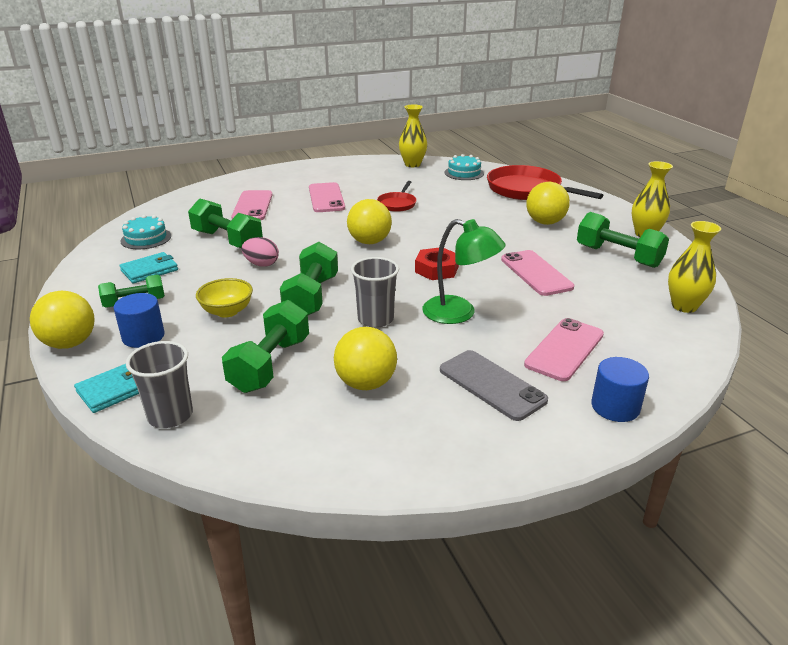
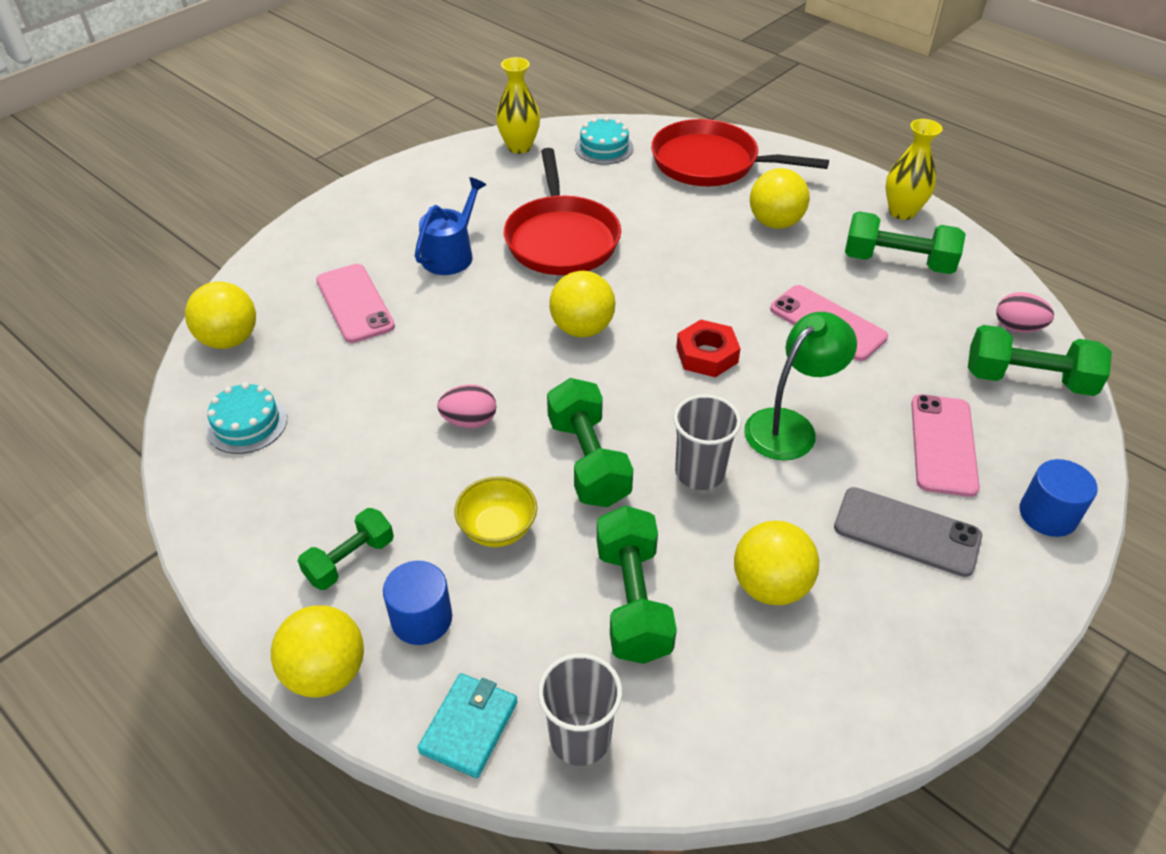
camera: 25 degrees left, 15 degrees up
(149, 270) = (314, 488): turquoise wallet -> none
(174, 206) = (229, 340): none -> yellow ball
(227, 240) = (378, 388): green dumbbell -> green dumbbell (1028, 380)
(326, 198) = (451, 254): pink phone -> blue watering can
(397, 204) = (561, 239): red pan -> red pan, size x1.96
(459, 313) = (790, 426): green lamp -> green lamp turned 45 degrees counterclockwise
(684, 306) = (1017, 328): yellow vase -> pink egg

